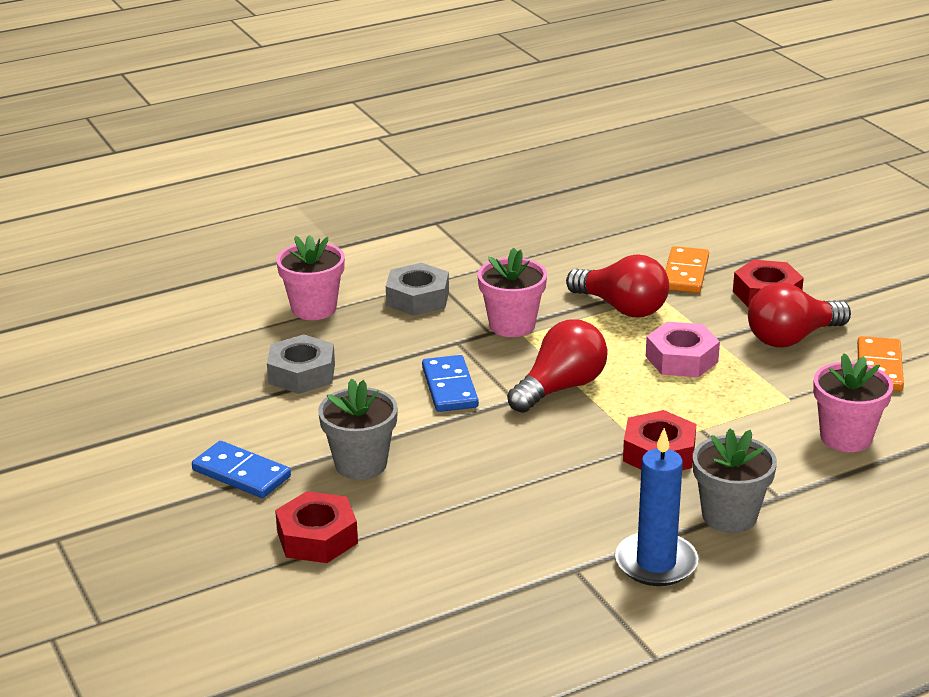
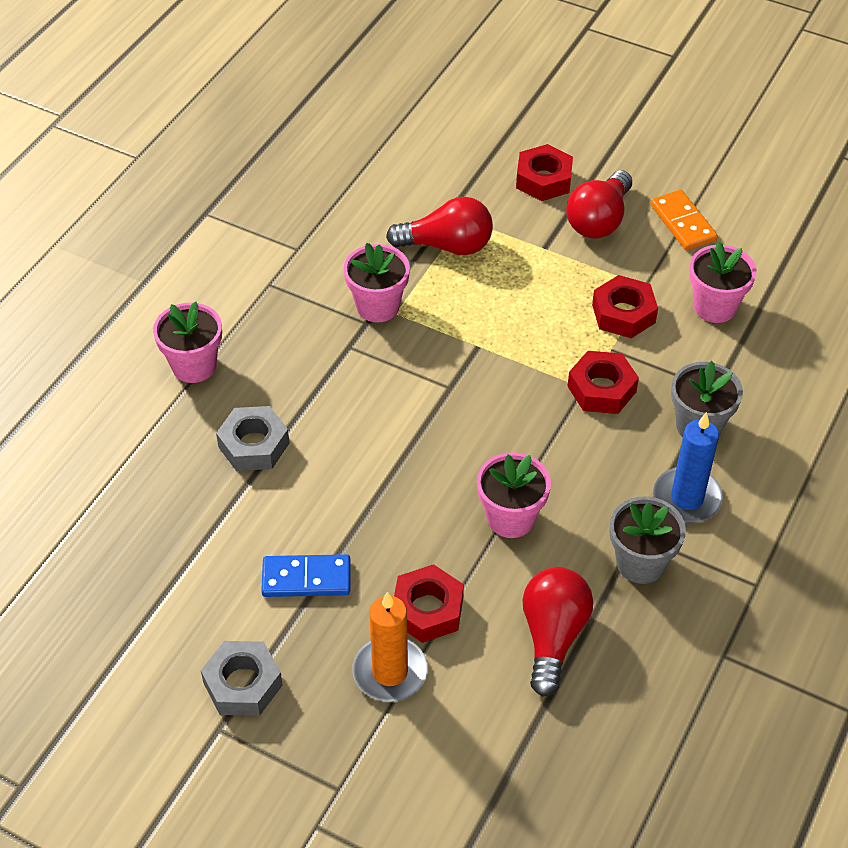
camera: 35 degrees left, 20 degrees up
(235, 564) = (390, 672): none -> orange candle
(361, 464) = (392, 517): grey flower pot -> grey flower pot (640, 563)
(417, 298) = (273, 312): grey nut -> grey nut (243, 684)
(450, 387) = (388, 399): blue domino -> none
(466, 507) = (511, 518): none -> pink flower pot
(560, 388) = (474, 357): red light bulb -> red light bulb (553, 637)
(681, 359) = (538, 281): pink nut -> none
(685, 273) = (463, 184): orange domino -> none
(742, 409) = (623, 313): none -> red nut

